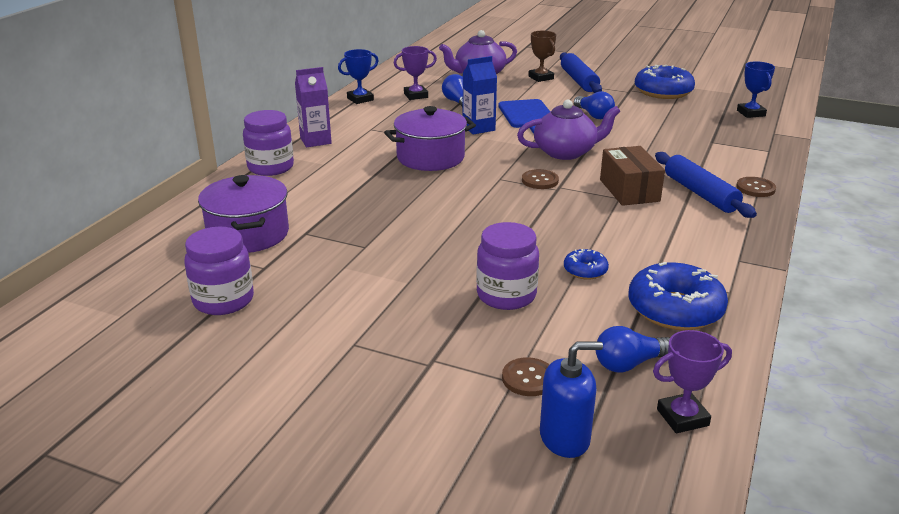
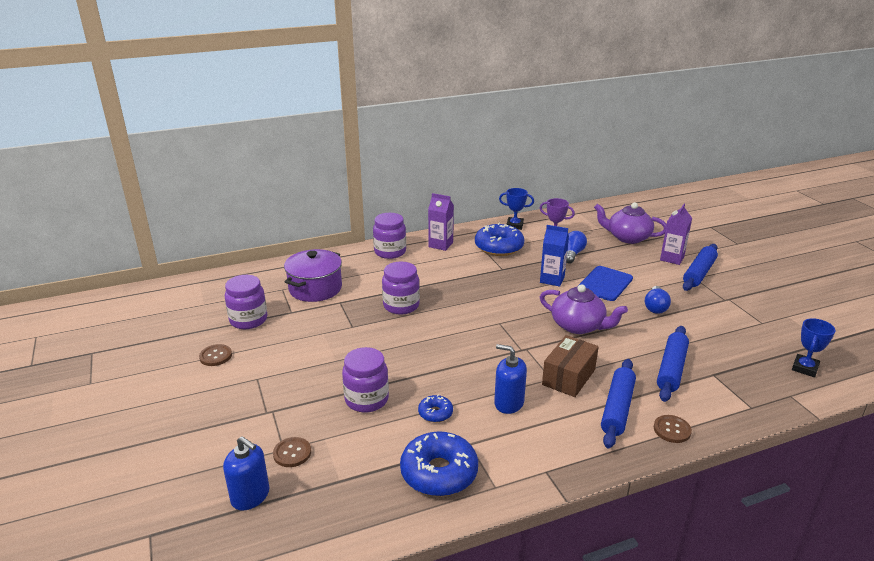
camera: 45 degrees right, 0 degrees up
(380, 206) = (401, 306): none -> purple jar
(430, 157) = (484, 287): purple pot -> none
(540, 180) = (521, 337): brown button -> brown button (215, 356)
(541, 78) = (672, 258): brown trophy -> purple carton
(624, 231) = (509, 403): none -> blue soap dispenser
(629, 364) = (351, 484): blue light bulb -> none
(663, 92) = (757, 313): blue donut -> blue donut (499, 247)
(682, 151) = (671, 369): none -> blue rolling pin
(682, 417) = (319, 534): purple trophy -> none

